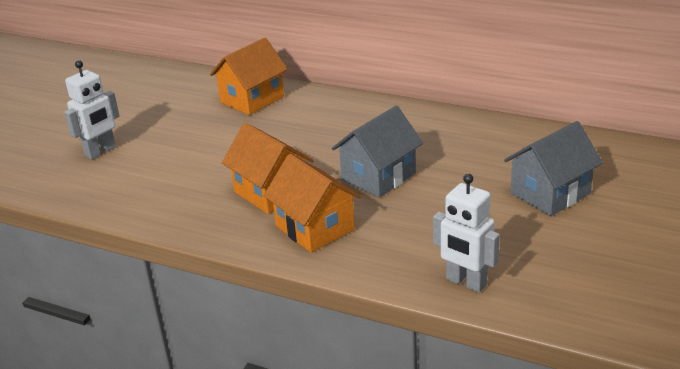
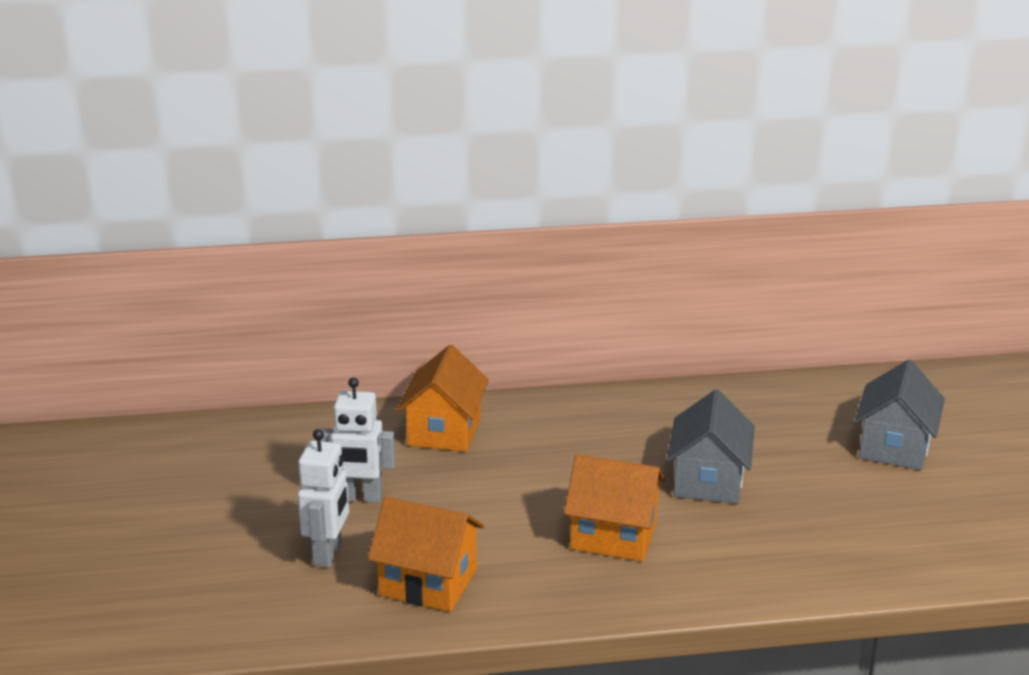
camera: 35 degrees left, 5 degrees down
(315, 228) = (713, 559): orange house -> orange house (428, 582)
(466, 282) = (927, 563): white robot -> white robot (360, 498)

